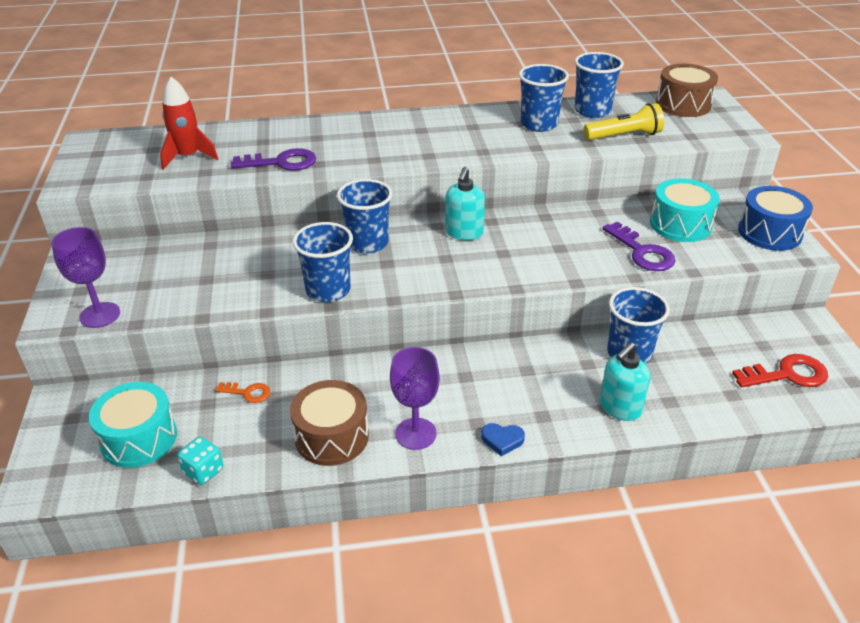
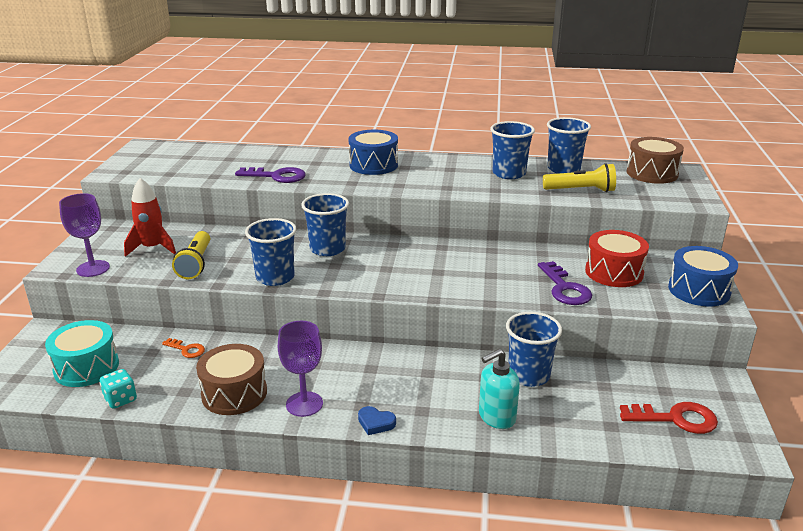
camera: 15 degrees right, 10 degrees down
(188, 157) = (208, 164): red rocket -> red rocket (153, 248)
(224, 287) = (196, 264): none -> yellow flashlight
(385, 132) = (373, 165): none -> blue drum
(464, 233) = (413, 252): turquoise soap dispenser -> none
(680, 224) = (614, 272): turquoise drum -> red drum

